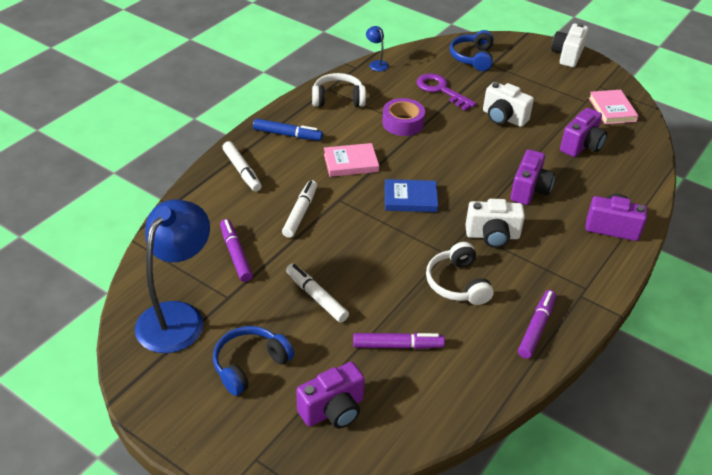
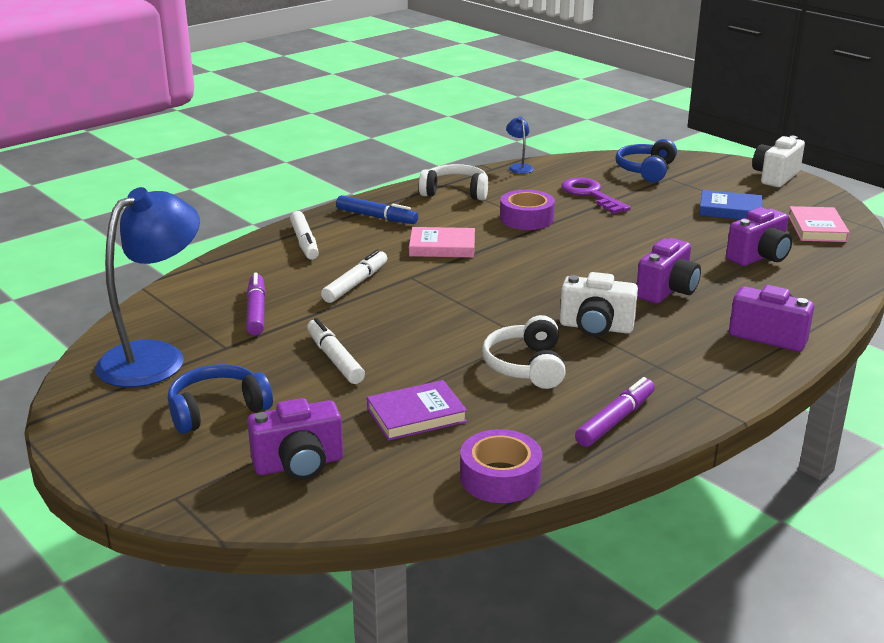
camera: 15 degrees right, 15 degrees down
(398, 346) = (416, 415): purple marker -> purple book
(410, 199) = (502, 284): blue book -> blue book (730, 210)
(478, 397) = (500, 477): none -> purple tape
(503, 118) = (662, 224): white camera -> none

